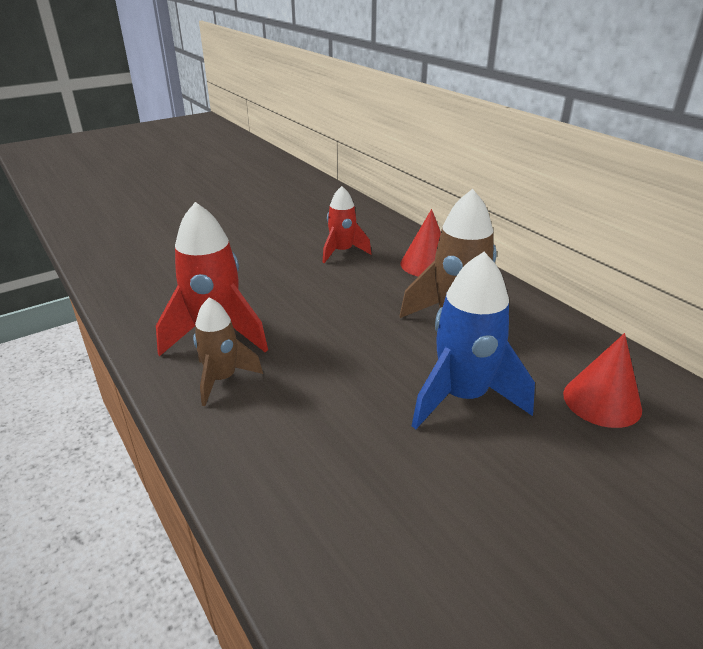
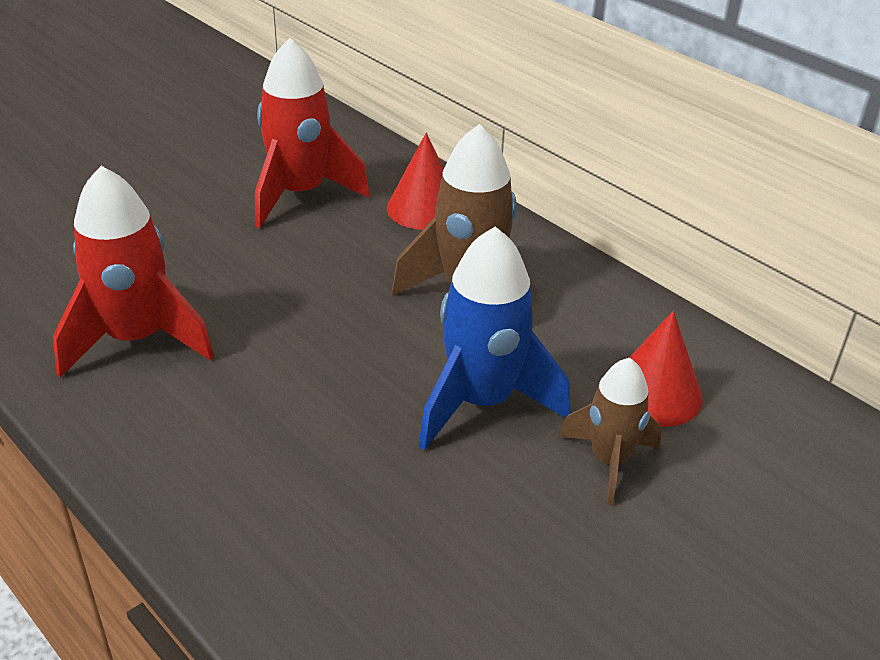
camera: 10 degrees left, 5 degrees up
(222, 379) = (157, 404): brown rocket -> brown rocket (609, 461)
(342, 252) = (300, 194): red rocket -> red rocket, size x1.62

